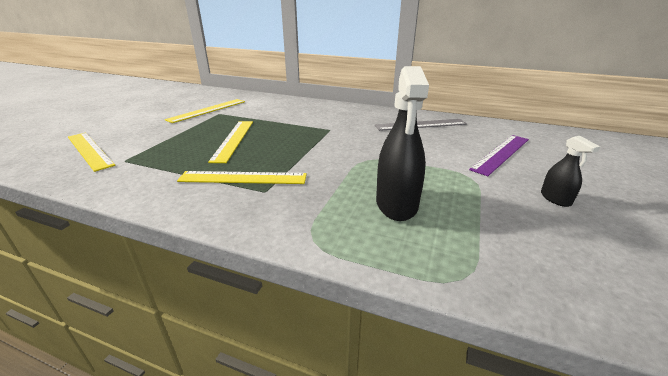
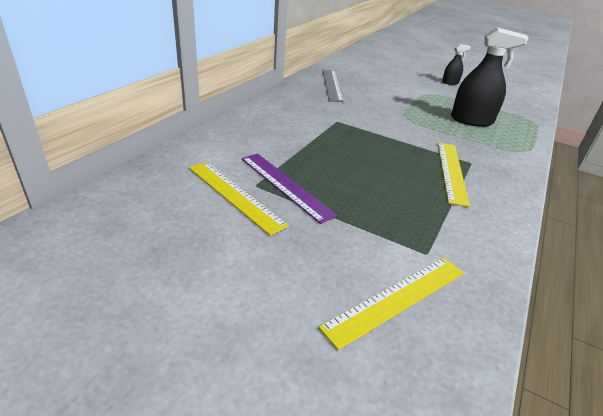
camera: 85 degrees left, 5 degrees up
(233, 140) = (361, 175): yellow ruler -> none
(501, 154) = (392, 77): purple ruler -> purple ruler (285, 185)

